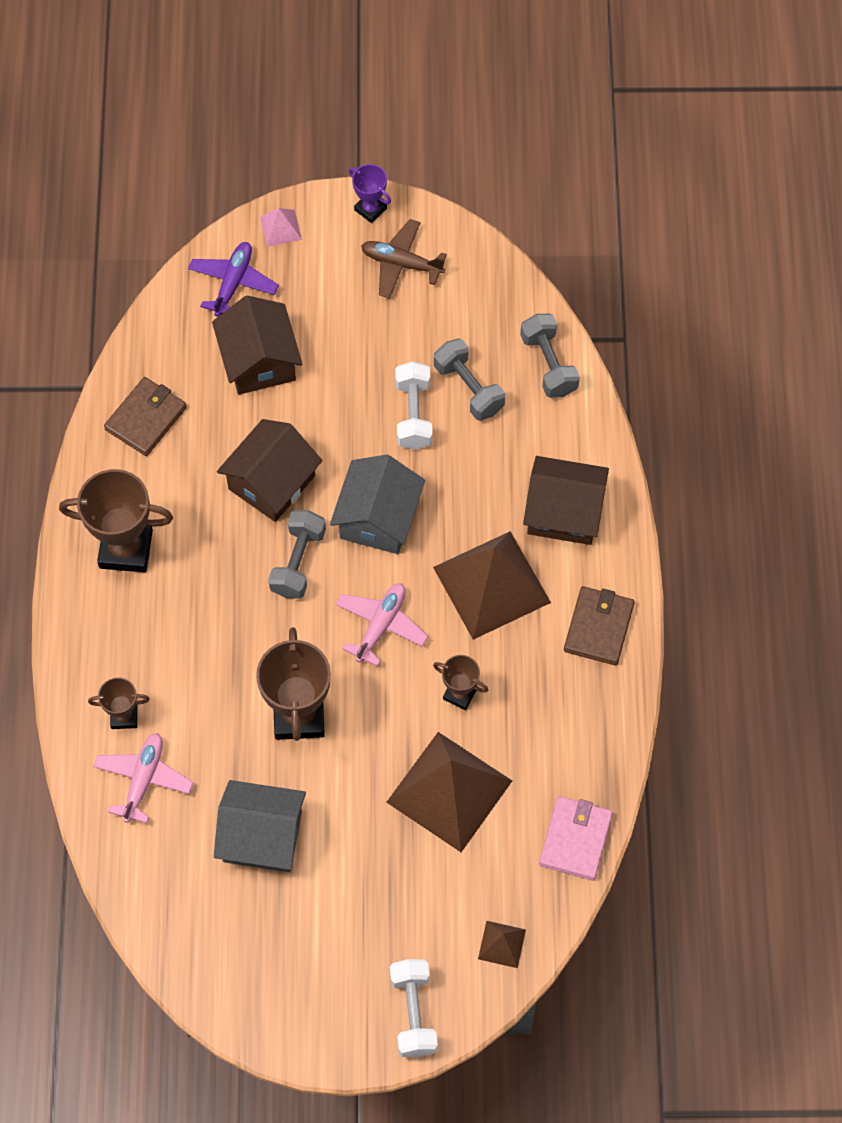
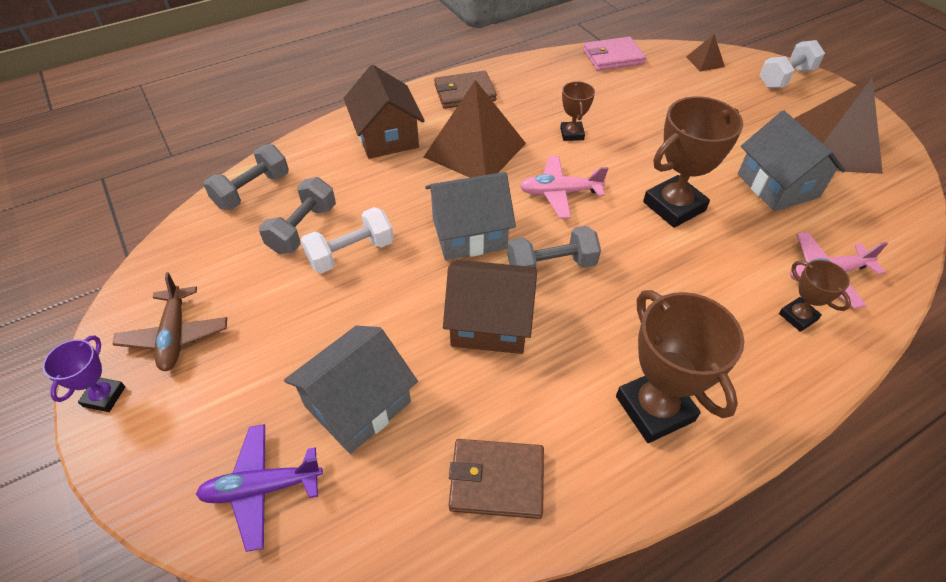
camera: 120 degrees left, 15 degrees down
(259, 361) = (357, 404): brown house -> grey house
(280, 228) = (158, 478): pink pyramid -> none
(449, 791) = (642, 113): brown pyramid -> brown pyramid (832, 147)

